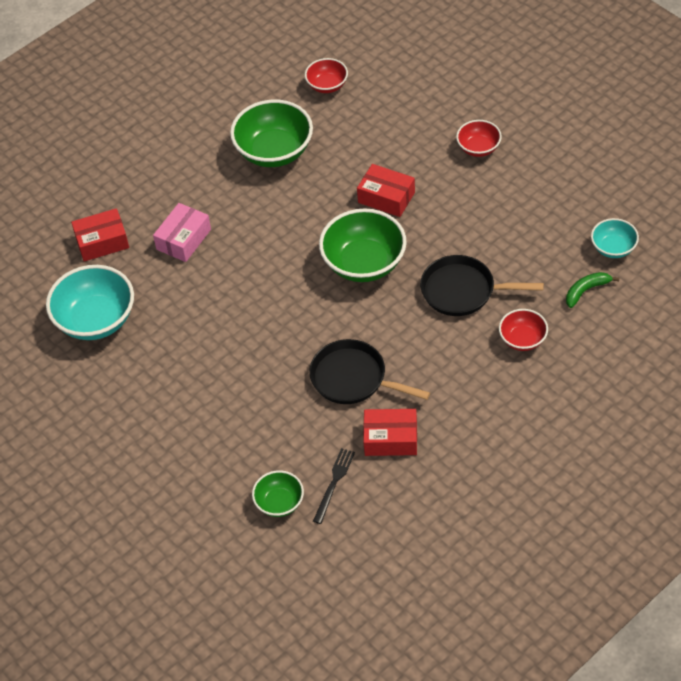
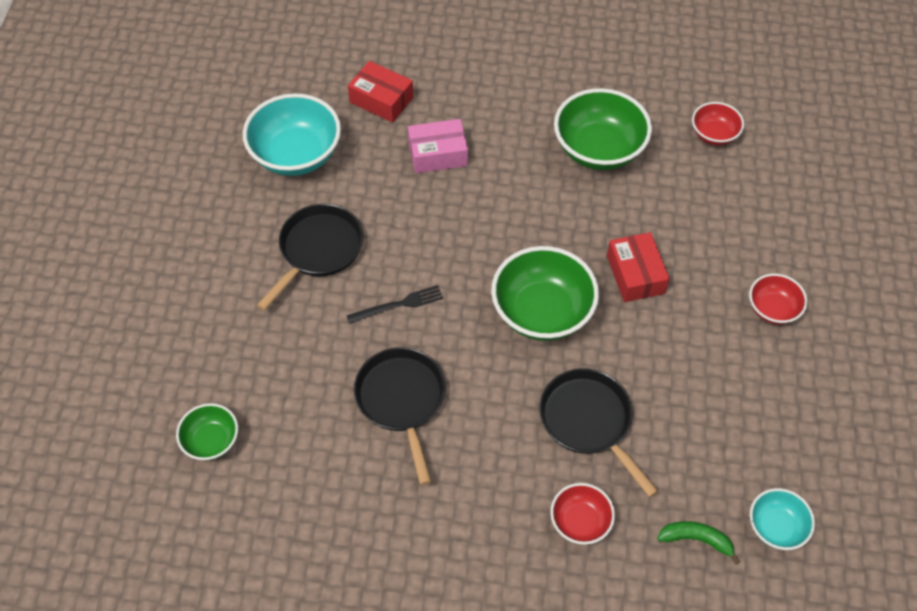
camera: 45 degrees right, 5 degrees up
(190, 355) = (318, 250): none -> black pan
(334, 483) = (269, 472): black fork -> black fork (398, 305)
(390, 439) = (359, 485): red box -> none

